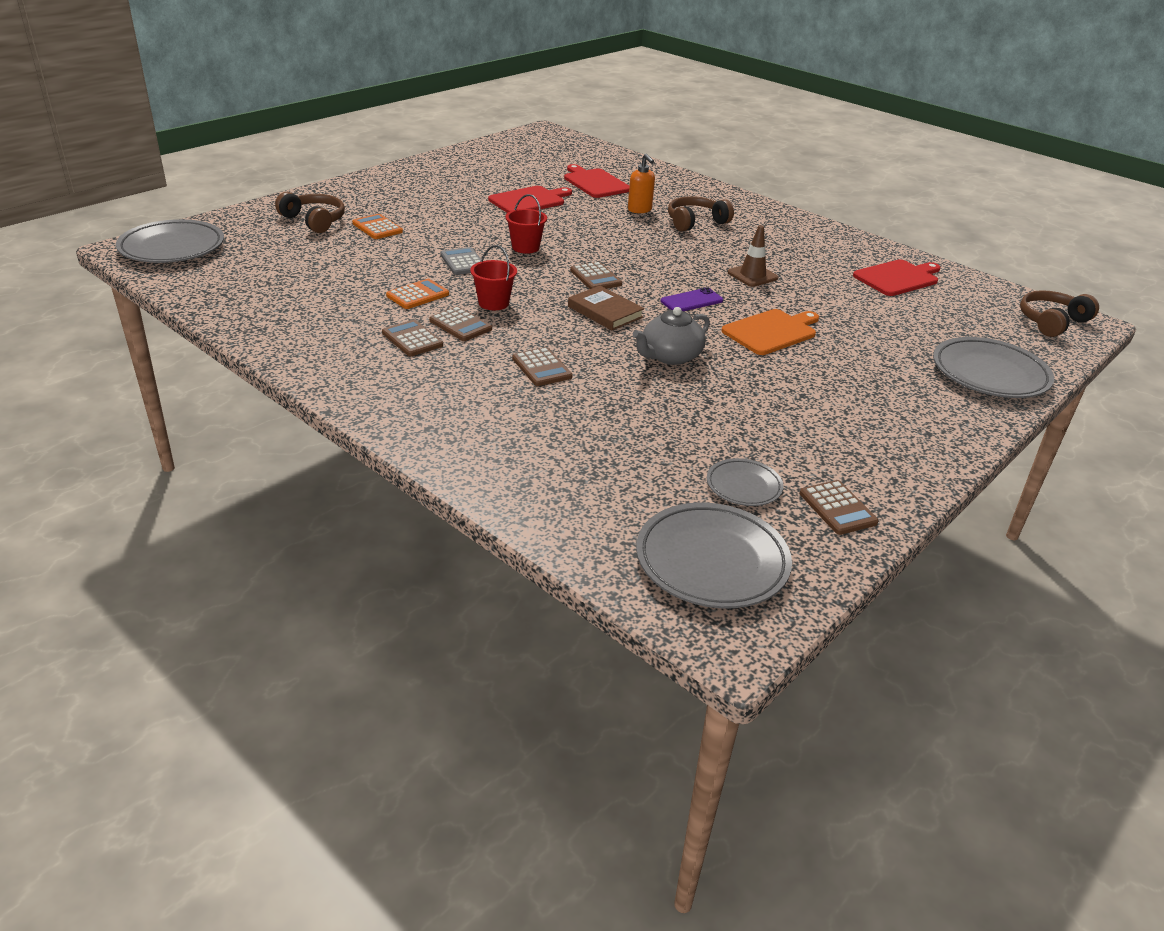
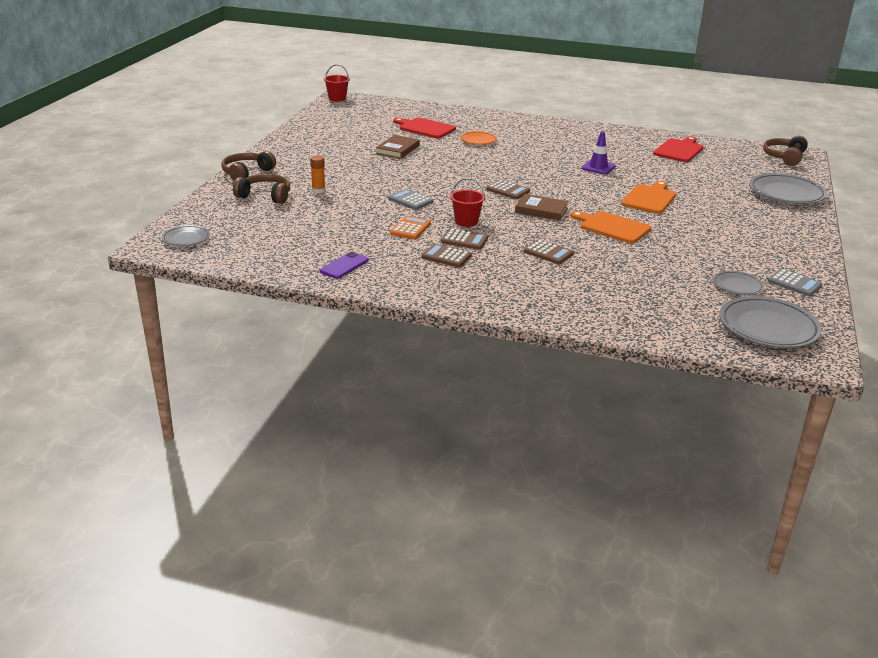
camera: 25 degrees left, 5 degrees down
(172, 248) = (186, 239): grey plate -> grey plate, size x0.55
(377, 227) = (318, 190): orange calculator -> orange glue stick
(525, 247) = (438, 181): red bucket -> red bucket (337, 98)
(529, 200) = (397, 149): red cutting board -> brown book
(639, 210) = (478, 140): orange soap dispenser -> orange plate
(670, 356) = (612, 227): grey teapot -> orange cutting board
(691, 301) = (583, 191): purple phone -> purple phone (344, 266)
(695, 222) = (523, 141): brown headphones -> brown headphones (246, 173)
(752, 275) = (598, 167): brown traffic cone -> purple traffic cone
(837, 508) = (794, 283): brown calculator -> grey calculator

